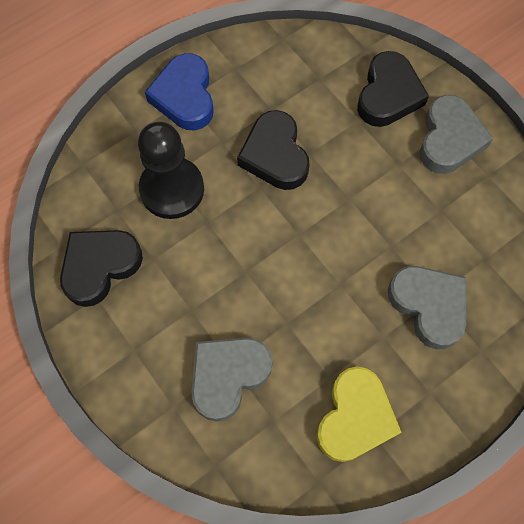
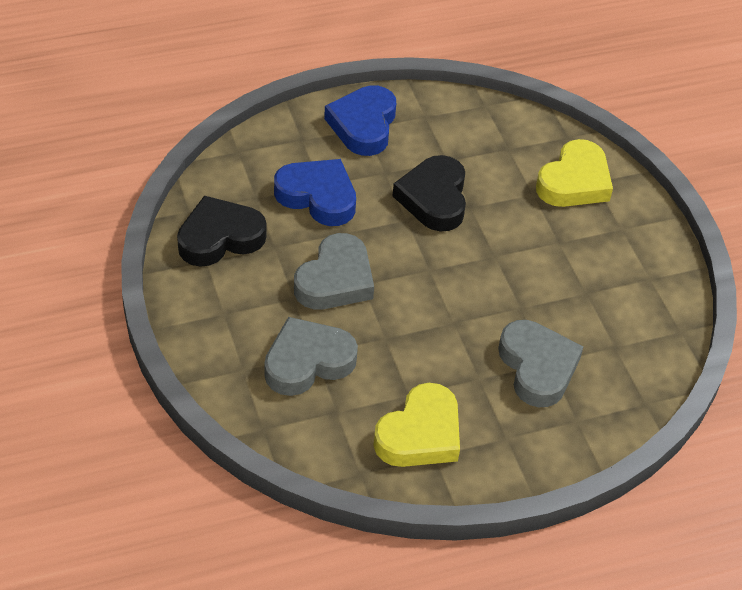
camera: 15 degrees right, 20 degrees down
(172, 189) = (318, 196): black pawn -> blue heart
(388, 95) = (574, 182): black heart -> yellow heart
(449, 139) = (622, 236): grey heart -> grey heart (335, 280)

